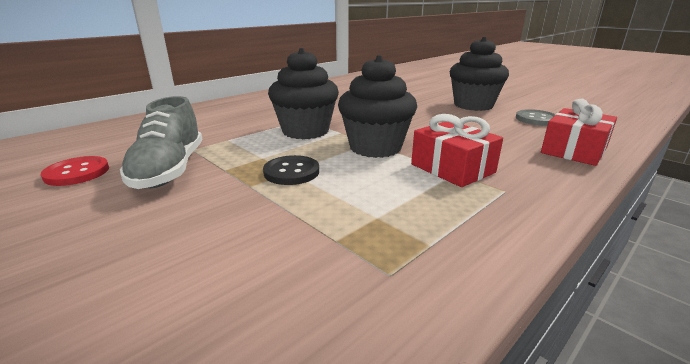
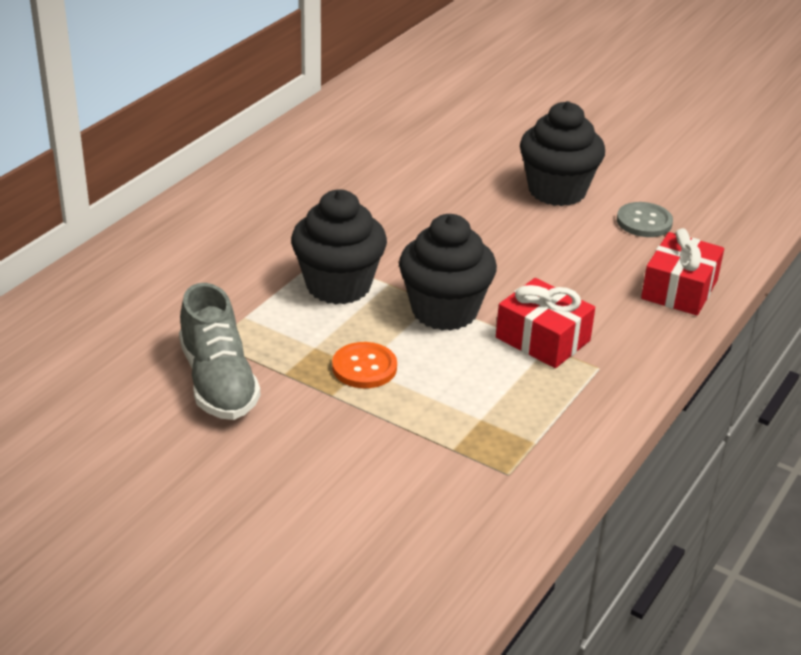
camera: 15 degrees left, 10 degrees up
(77, 173) = (111, 400): red button -> none
(291, 172) = (364, 367): black button -> orange button

